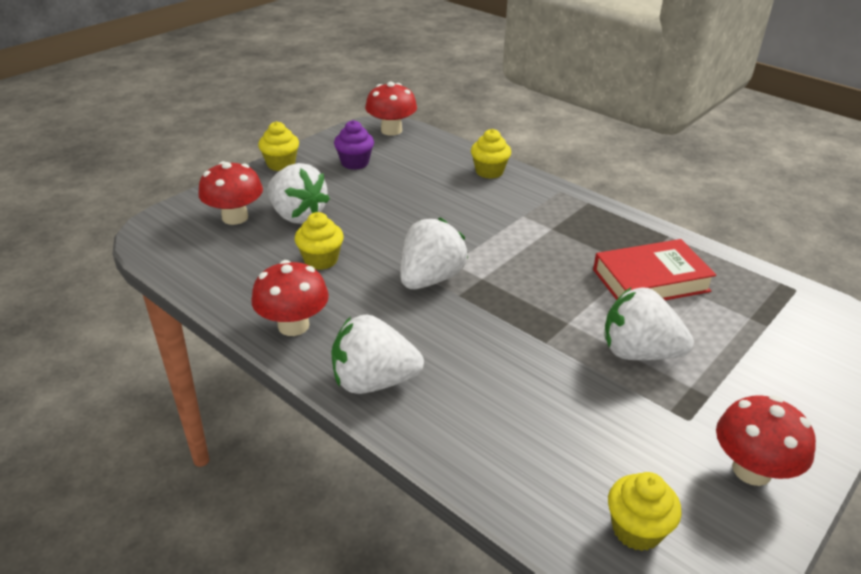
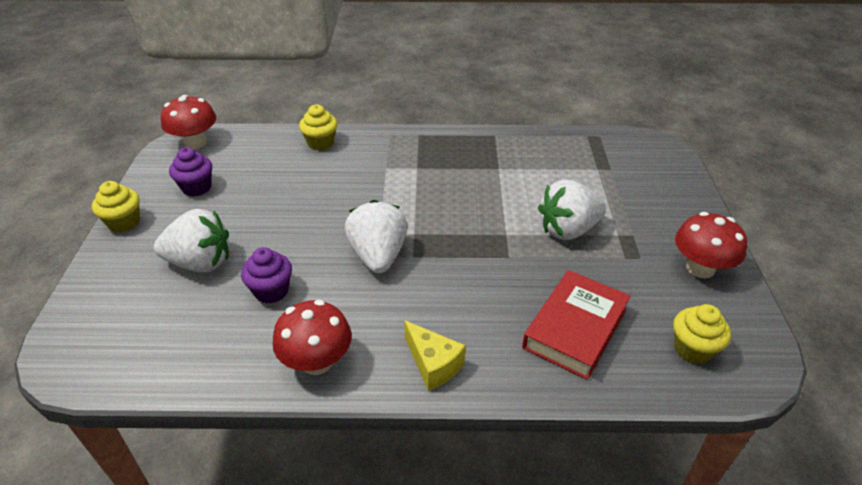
camera: 40 degrees left, 5 degrees up
(235, 217) = (139, 297): red mushroom -> none
(321, 260) = (271, 291): yellow cupcake -> purple cupcake
(373, 382) = (433, 364): white strawberry -> yellow cheese
(651, 280) = (519, 174): red book -> red book (575, 328)

